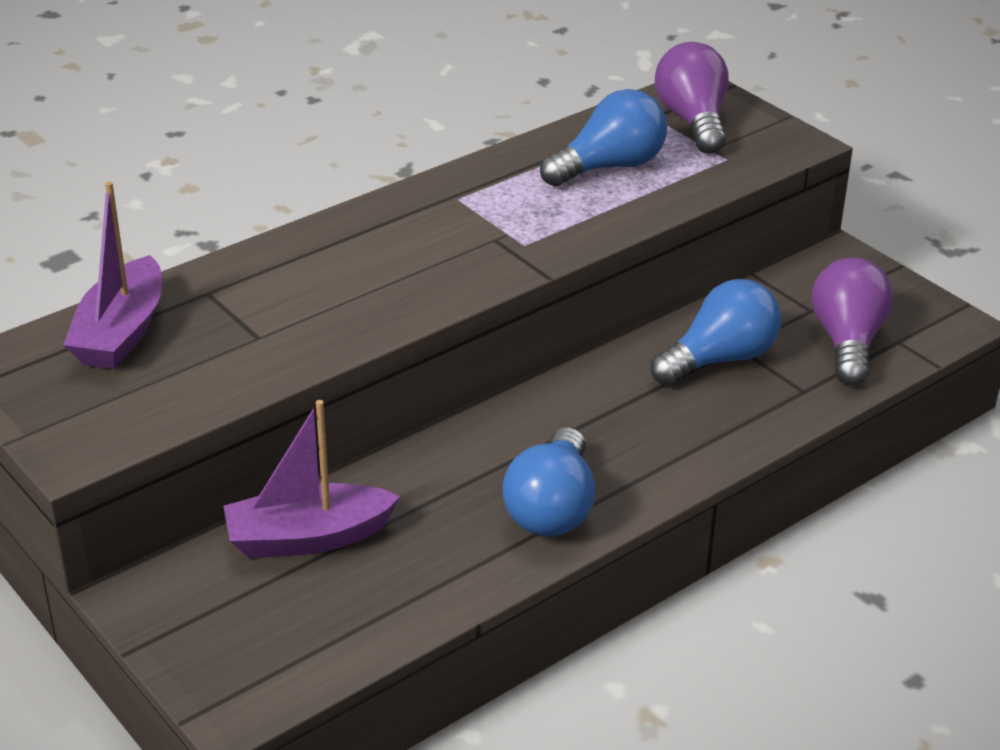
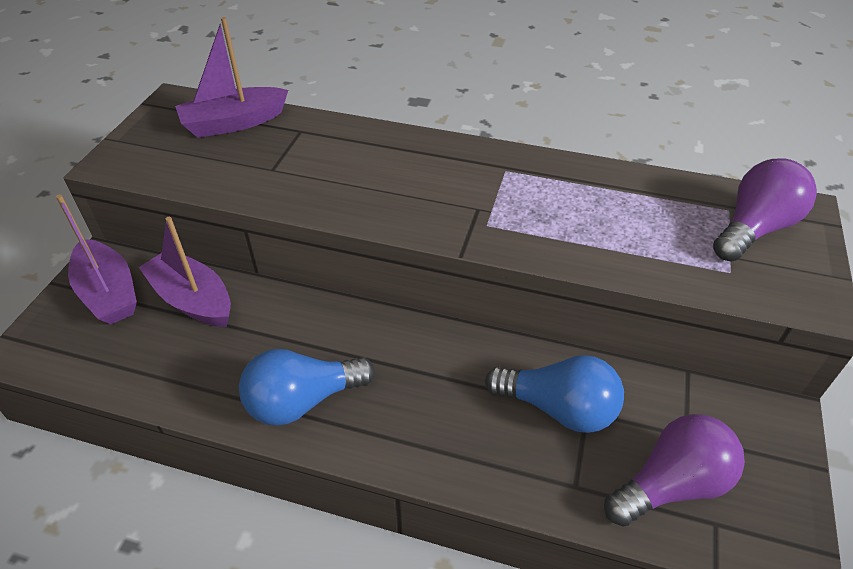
camera: 55 degrees right, 10 degrees up
(211, 604) = (108, 293): none -> purple boat
(609, 167) = (632, 217): blue light bulb -> none

